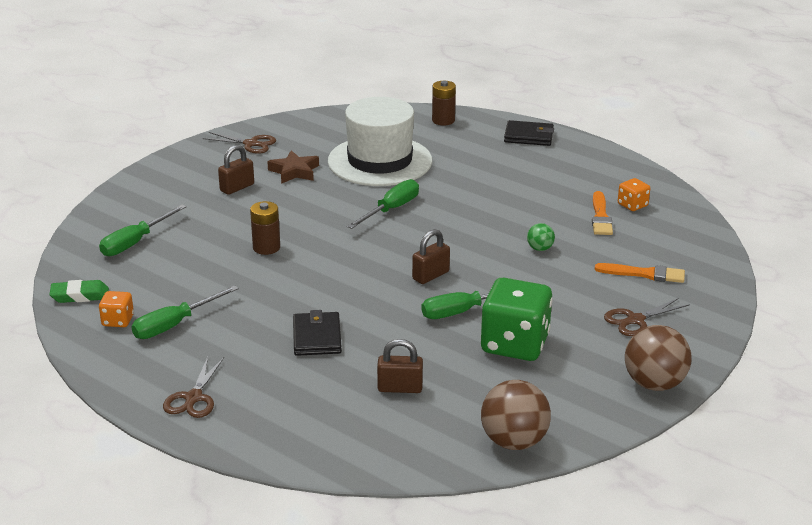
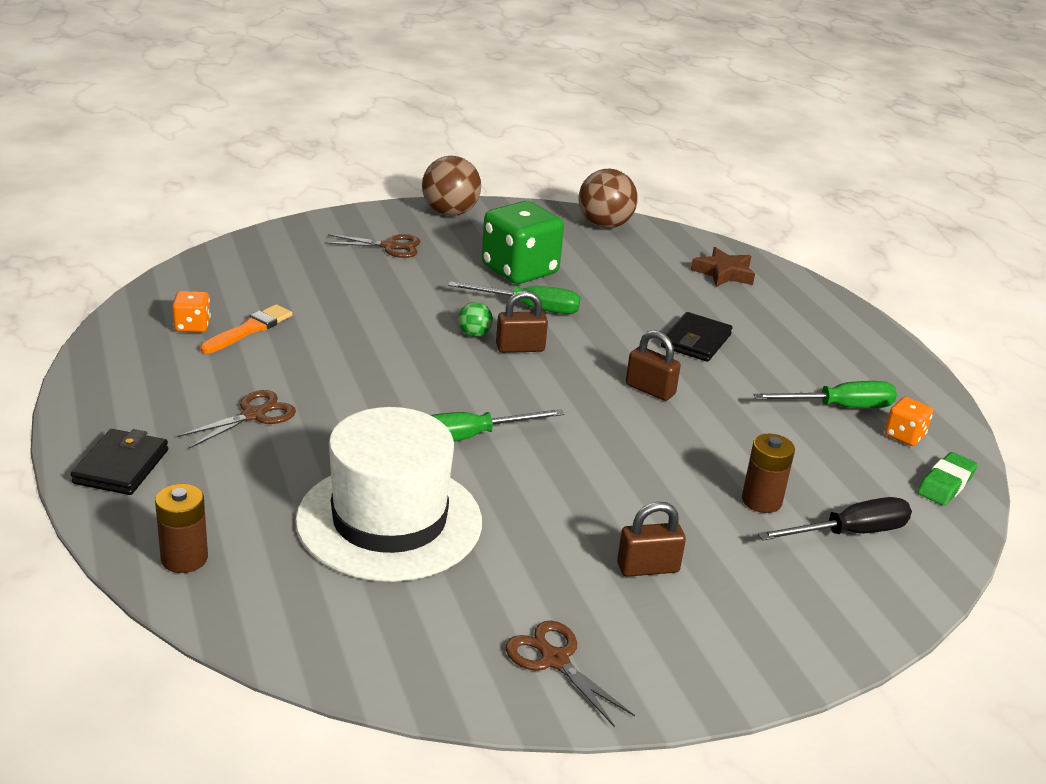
camera: 150 degrees left, 0 degrees up
(80, 296) = (945, 484): green eraser -> green eraser turned 75 degrees counterclockwise
(135, 242) = (850, 533): green screwdriver -> black screwdriver
(193, 398) = (848, 339): brown scissors -> brown scissors (253, 415)
(266, 247) = (676, 453): brown battery -> brown battery (761, 501)
(294, 171) = (535, 560): brown star -> brown star (724, 273)
(400, 388) = (656, 281): brown padlock -> brown padlock (650, 390)
(528, 136) = (121, 466): black wallet -> black wallet turned 60 degrees clockwise
(540, 248) = (370, 327): green ball -> green ball (474, 334)
(644, 274) = (314, 270): orange brush -> none

